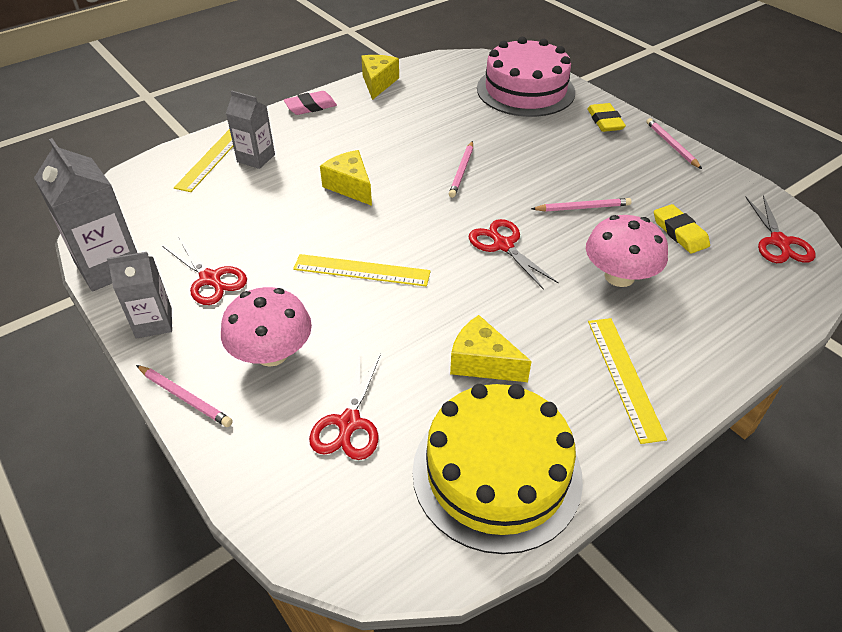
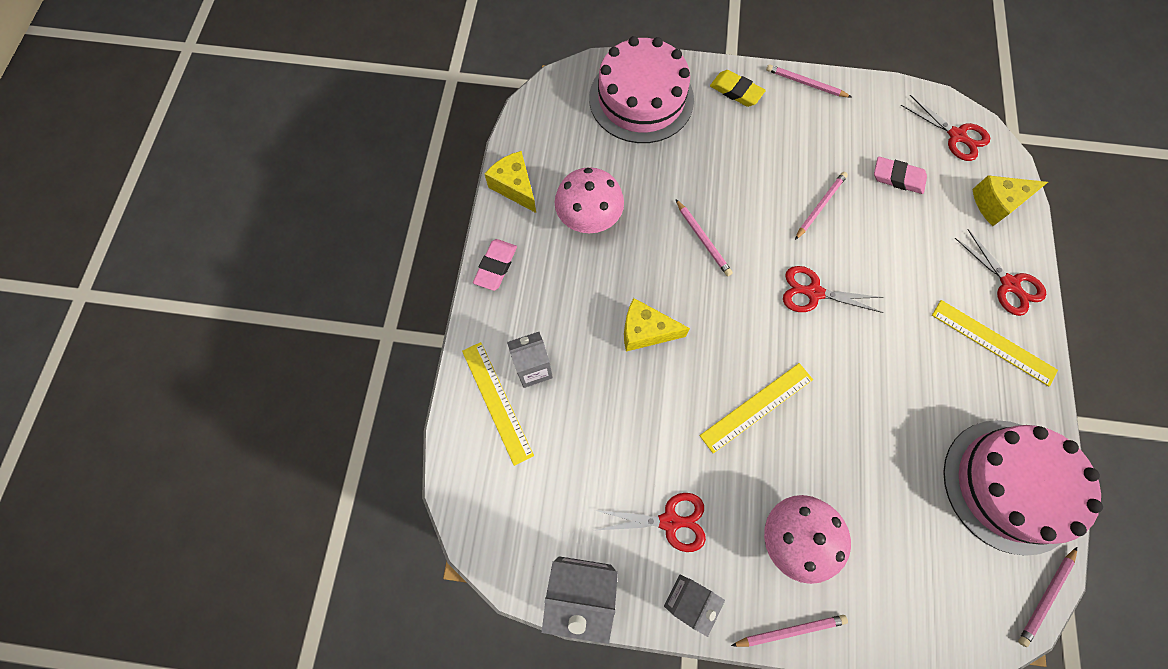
camera: 45 degrees left, 25 degrees up
(349, 423) = (902, 538): red scissors -> red scissors (1009, 284)
(412, 574) = (1045, 596): none -> pink pencil
(482, 362) = (915, 411): yellow cheese -> yellow cheese (996, 203)
(496, 473) = (1009, 485): yellow cake -> pink cake
(619, 276) = (907, 255): pink mushroom -> pink mushroom (589, 217)
(680, 232) = (898, 178): yellow eraser -> pink eraser

